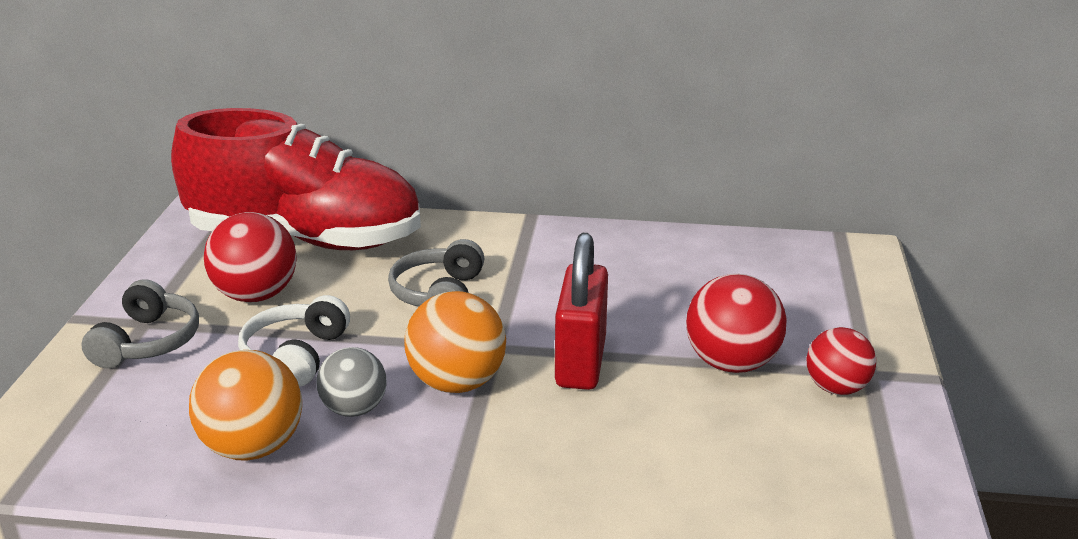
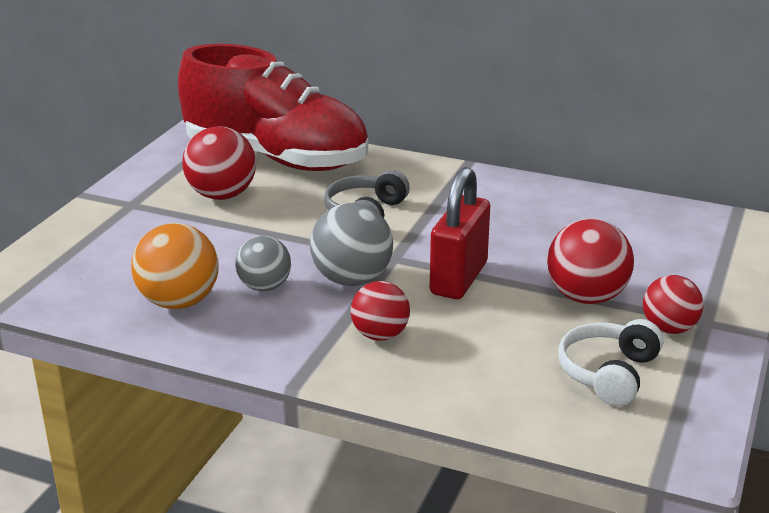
camera: 15 degrees right, 0 degrees up
(148, 342) = (129, 218): grey headphones -> none
(296, 355) = (235, 242): white headphones -> white headphones (608, 373)
(457, 383) = (352, 280): orange ball -> grey ball
(519, 451) = (380, 335): none -> red ball

